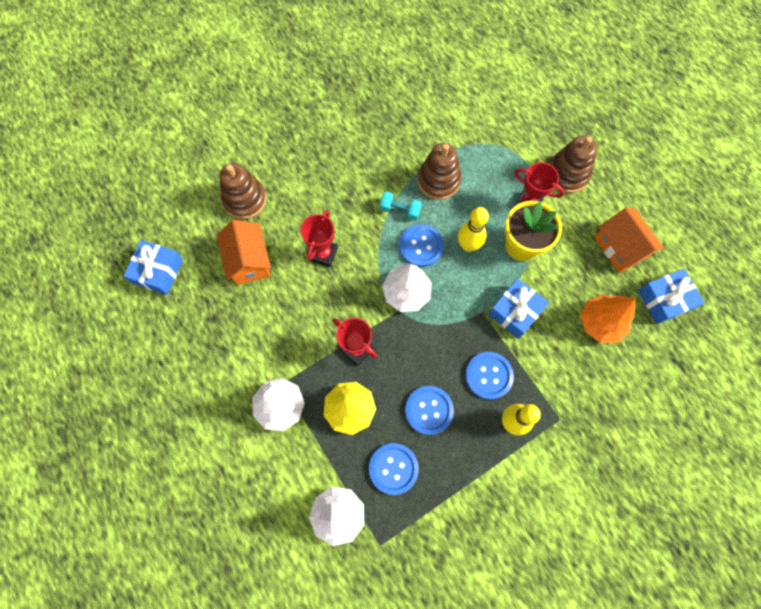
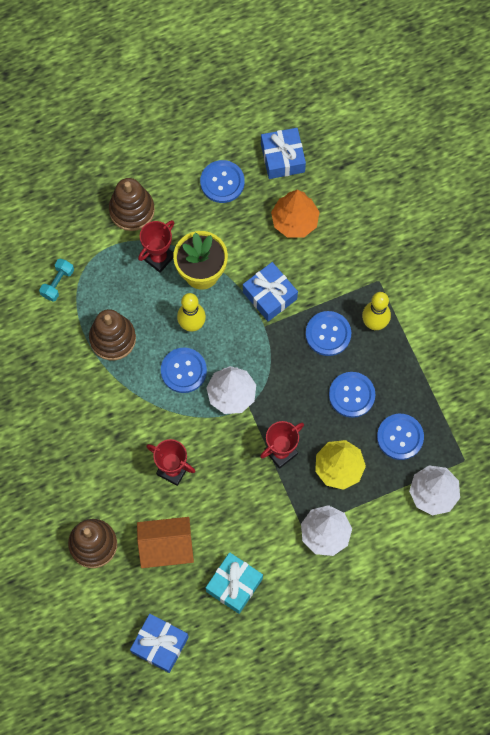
camera: 80 degrees left, 0 degrees up
(220, 327) = (234, 585): none -> turquoise gift
(400, 210) = (138, 384): turquoise dumbbell -> turquoise dumbbell (57, 283)
(620, 248) = (222, 182): orange house -> blue button

